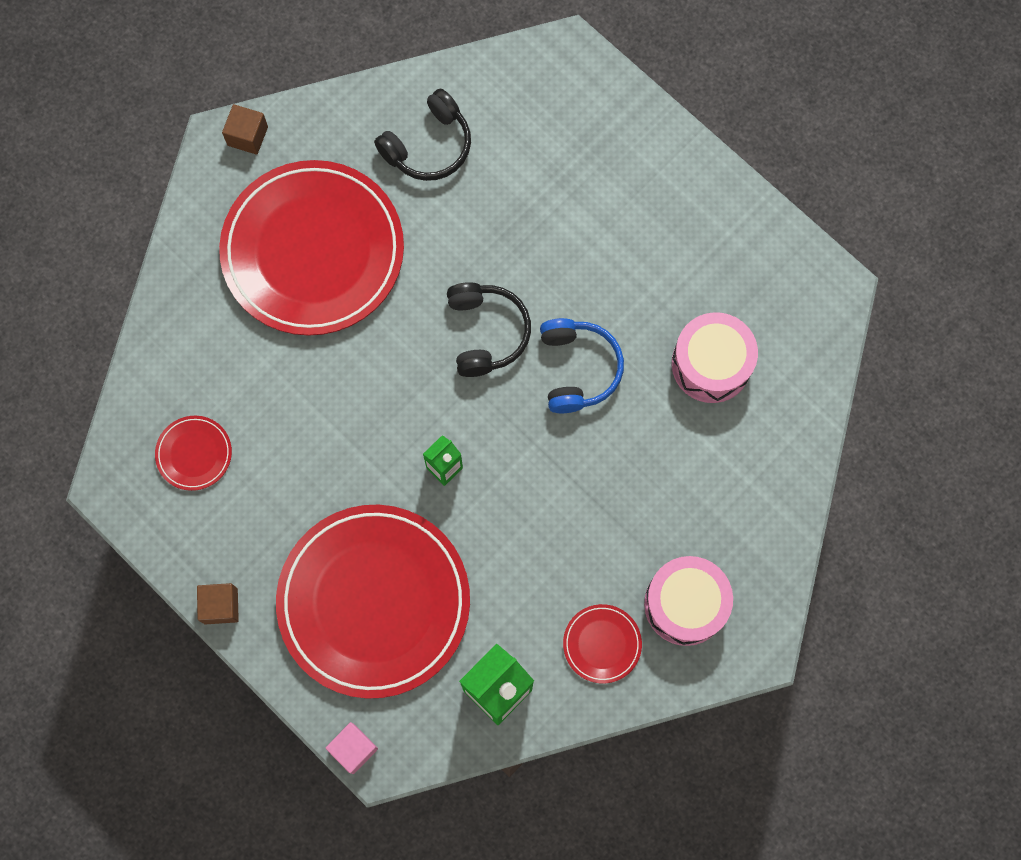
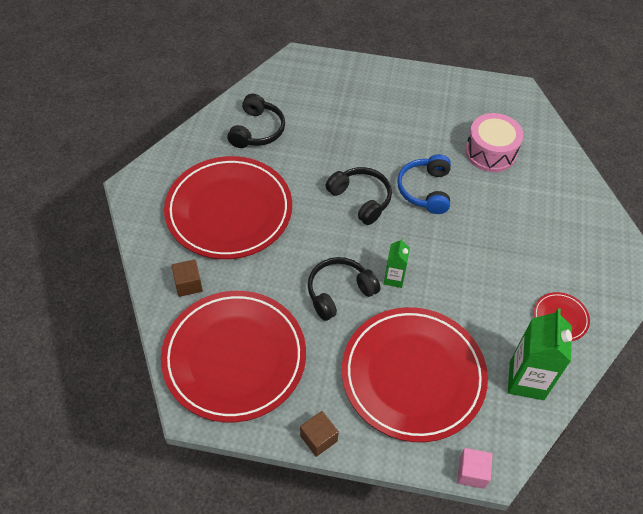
camera: 35 degrees left, 20 degrees down
(194, 454) = (234, 358): red plate -> red plate, size x2.46
(247, 136) = (147, 175): brown cube -> brown cube (188, 284)
(367, 445) = (339, 292): none -> black headphones
(578, 369) = (425, 190): blue headphones -> blue headphones turned 135 degrees counterclockwise
(685, 604) = (583, 271): pink drum -> none

